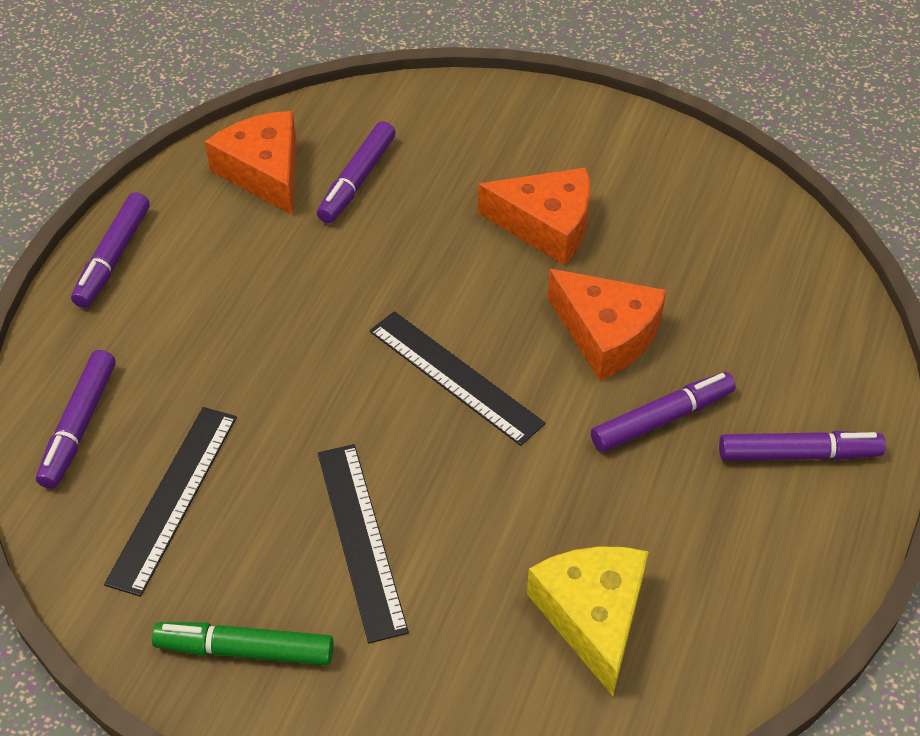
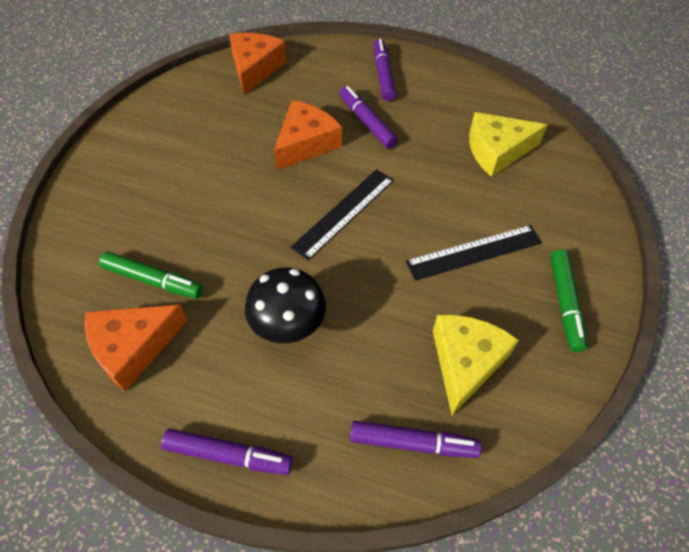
camera: 95 degrees left, 5 degrees up
(174, 498) = (465, 362): black ruler -> yellow cheese
(266, 309) = (288, 326): none -> black mushroom
(357, 180) = (152, 280): purple marker -> green marker
(546, 225) = (211, 170): orange cheese -> orange cheese (255, 68)

